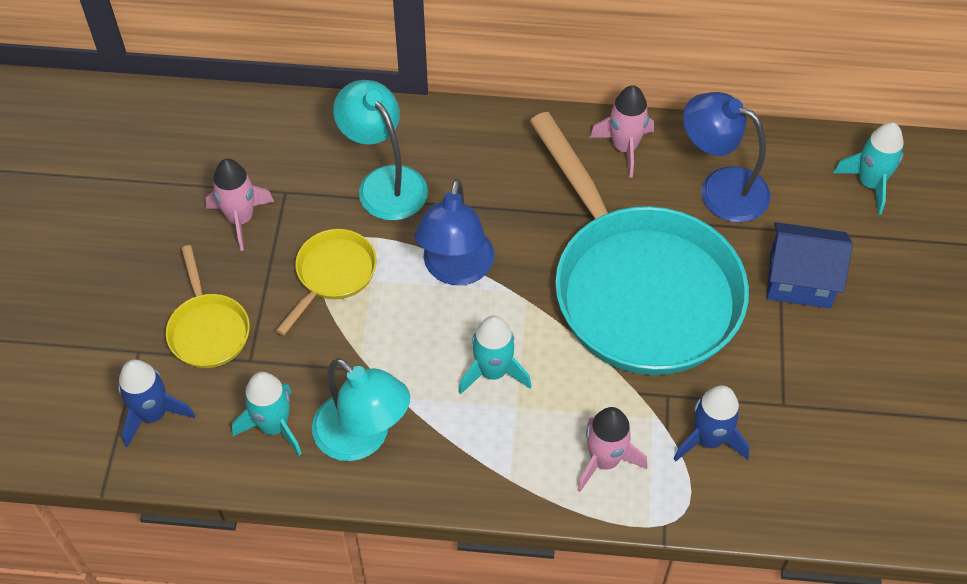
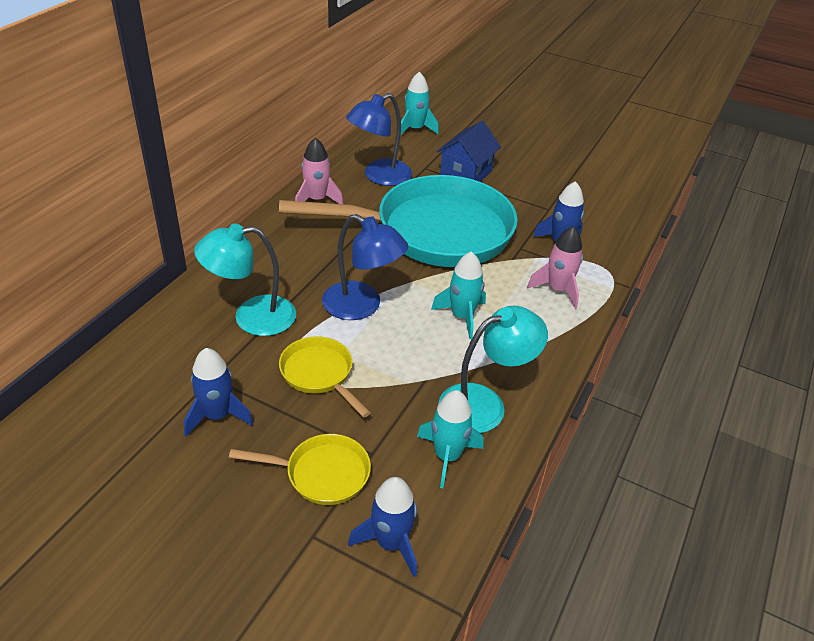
camera: 70 degrees left, 15 degrees down
(241, 219) = (217, 415): pink rocket -> blue rocket

